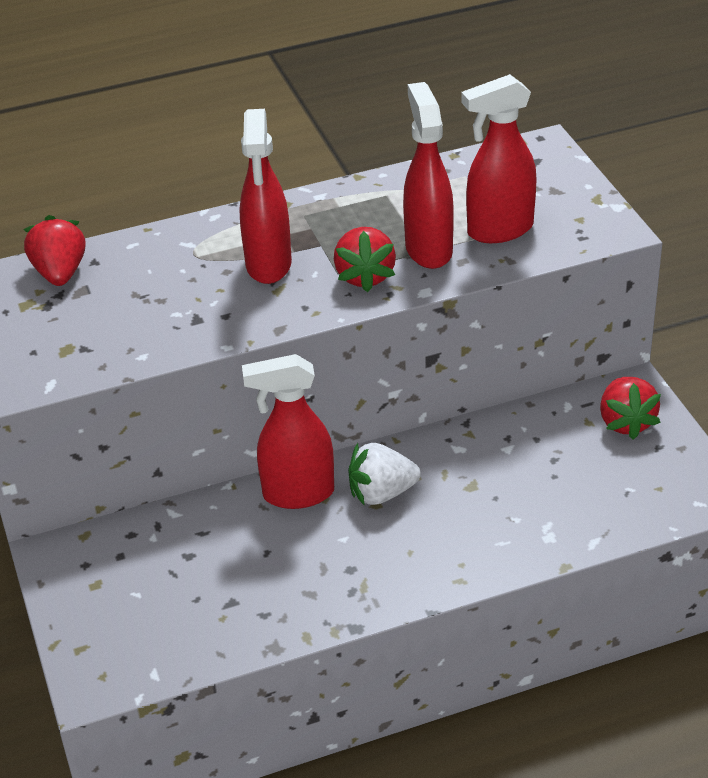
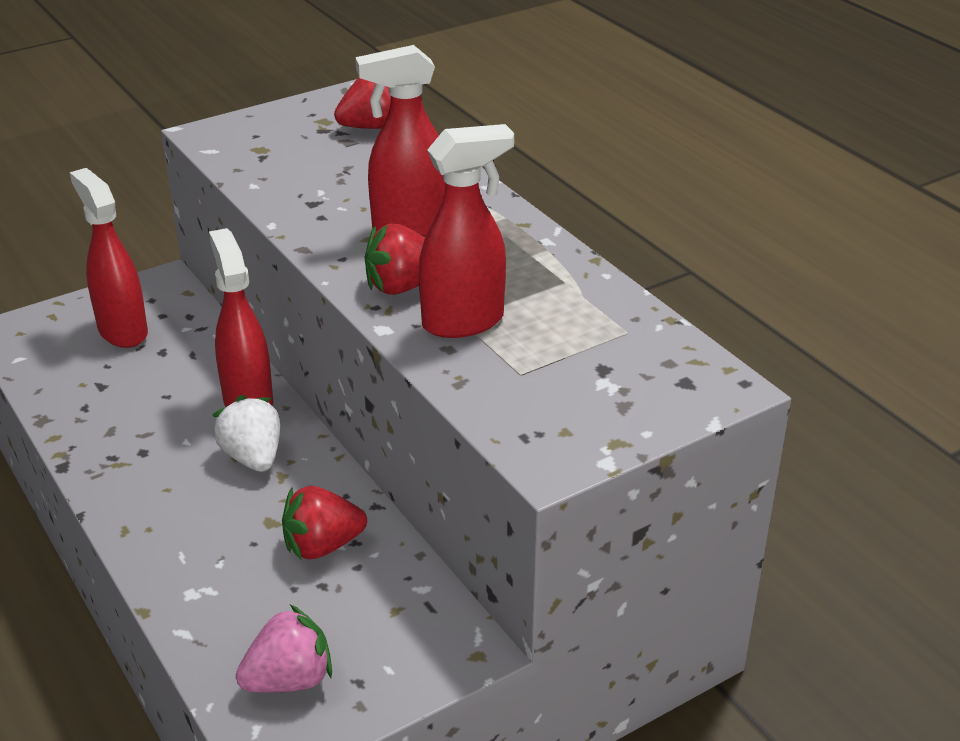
camera: 75 degrees right, 5 degrees down
(499, 230) = (518, 368): red spray bottle -> red spray bottle (122, 331)
(626, 422) = (400, 645): red strawberry -> red strawberry (322, 546)
(652, 482) = (289, 680): none -> pink strawberry

